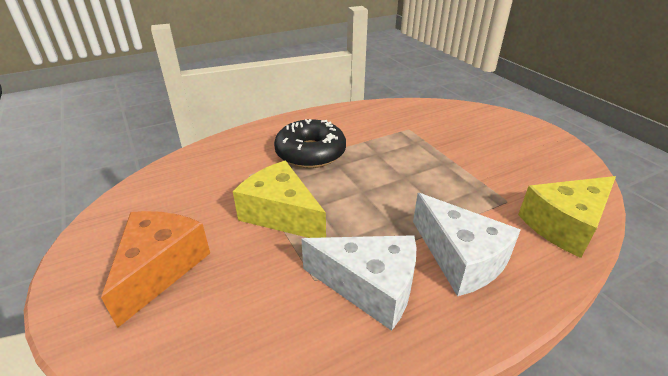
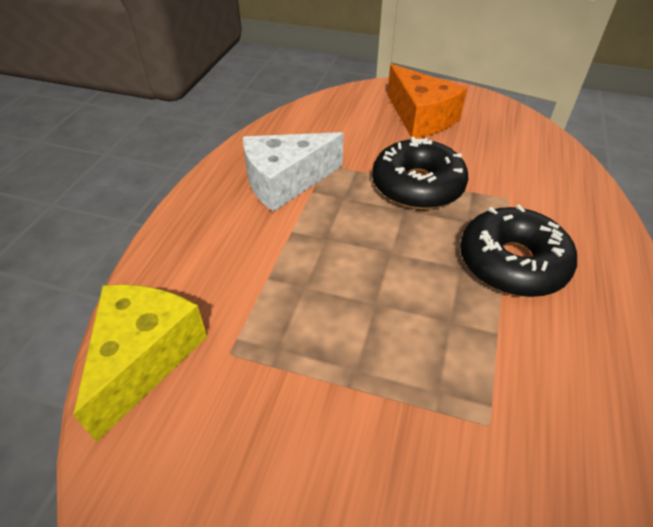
camera: 135 degrees right, 10 degrees up
(281, 214) = (417, 186): yellow cheese -> black donut
(460, 258) = (236, 242): white cheese -> none

